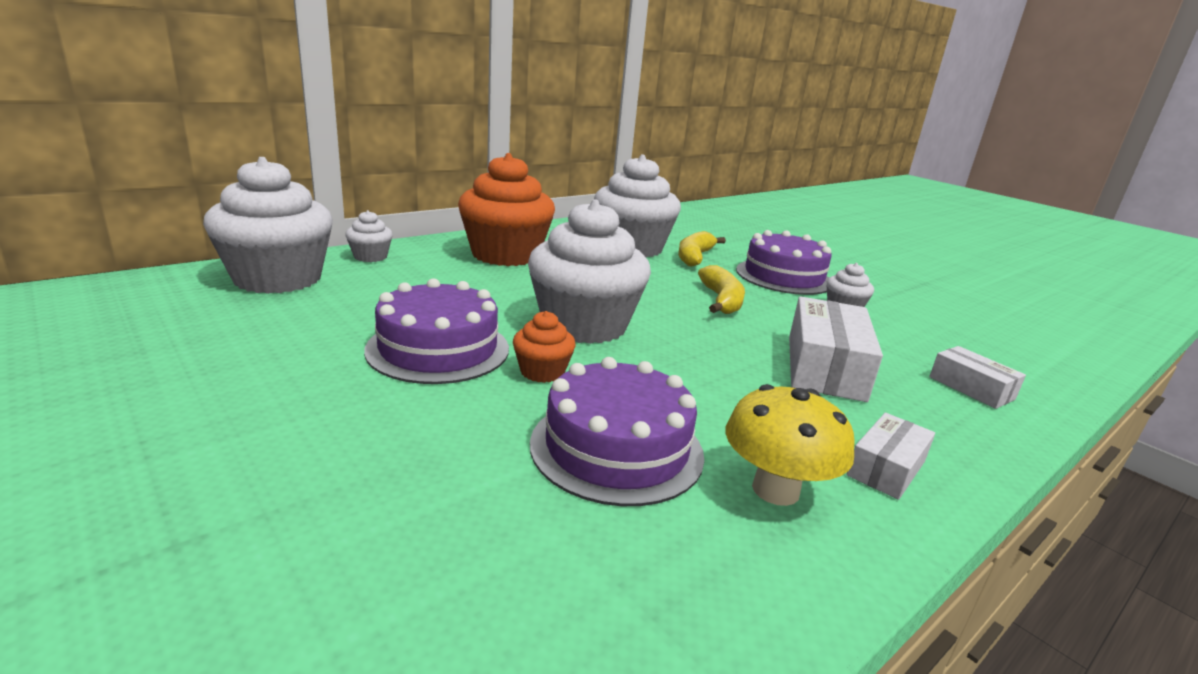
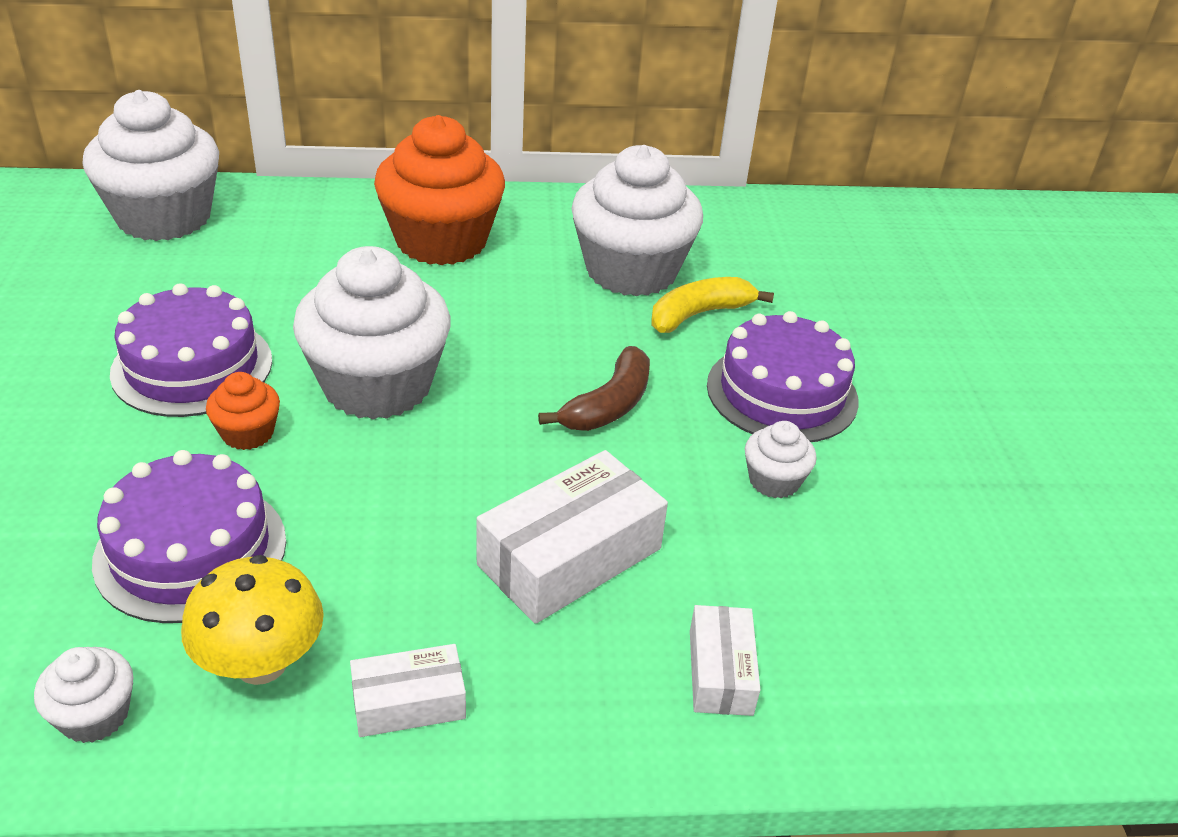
camera: 35 degrees right, 15 degrees up
(370, 257) = (287, 205): white cupcake -> white cupcake (95, 715)
(721, 300) = (609, 405): yellow banana -> brown banana

